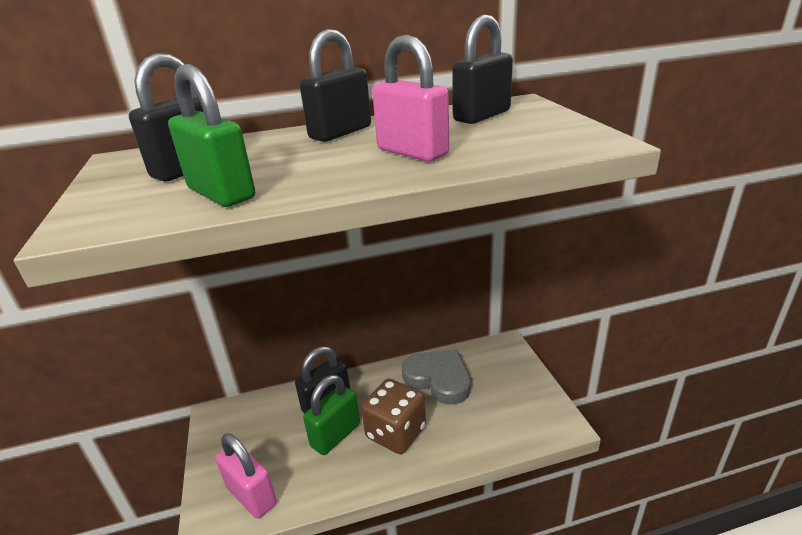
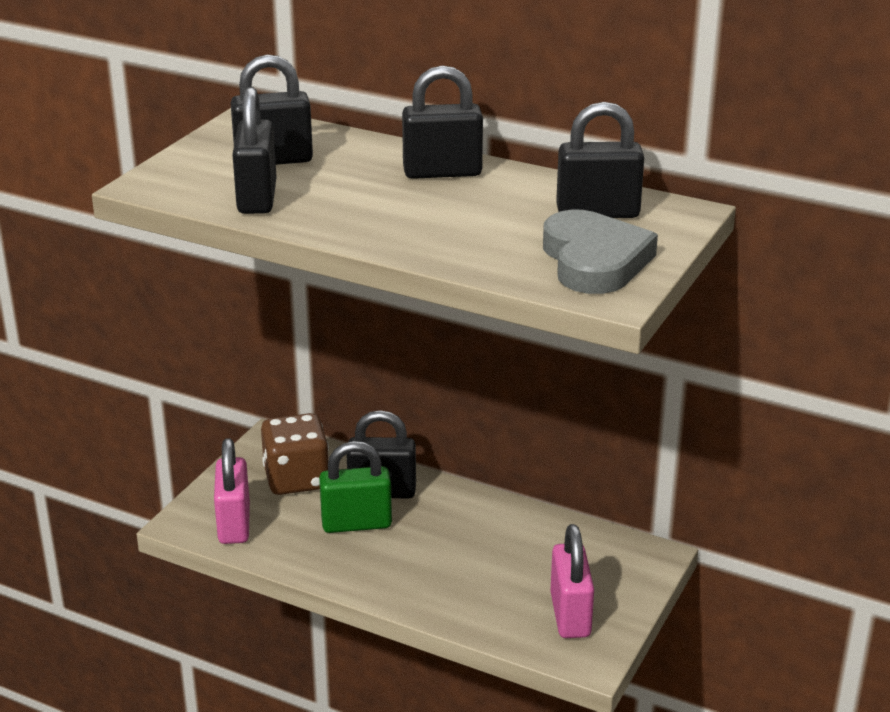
camera: 40 degrees right, 0 degrees up
(221, 193) = (257, 198): green padlock -> black padlock
(396, 432) = (413, 557): brown dice -> brown dice (296, 479)
(412, 152) = (447, 226): pink padlock -> pink padlock (570, 615)
(438, 379) = (524, 539): grey heart -> grey heart (594, 260)

